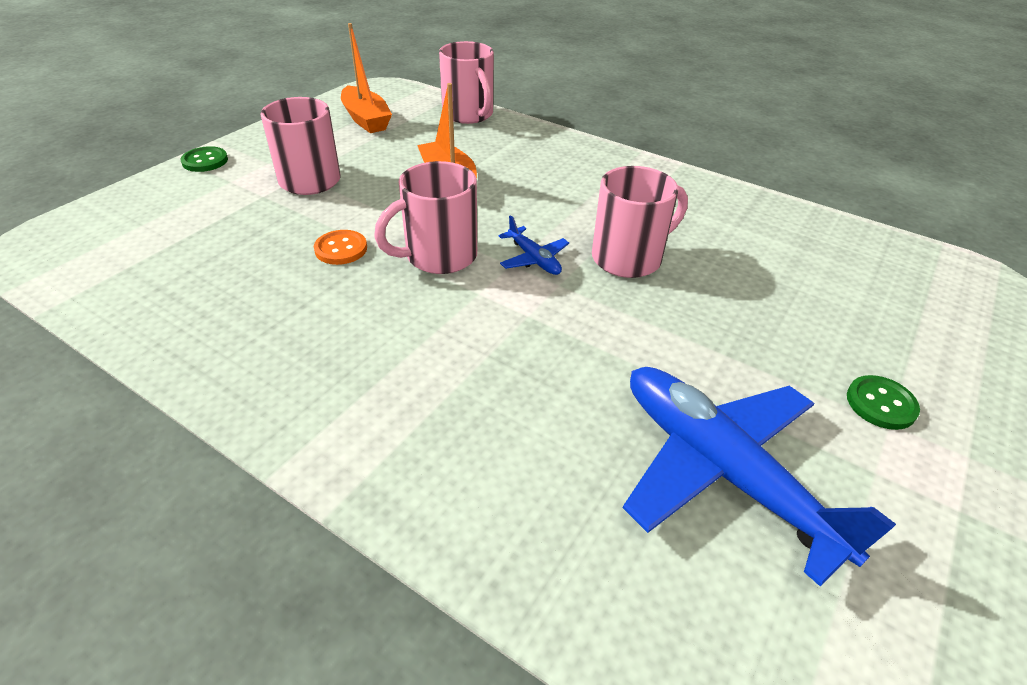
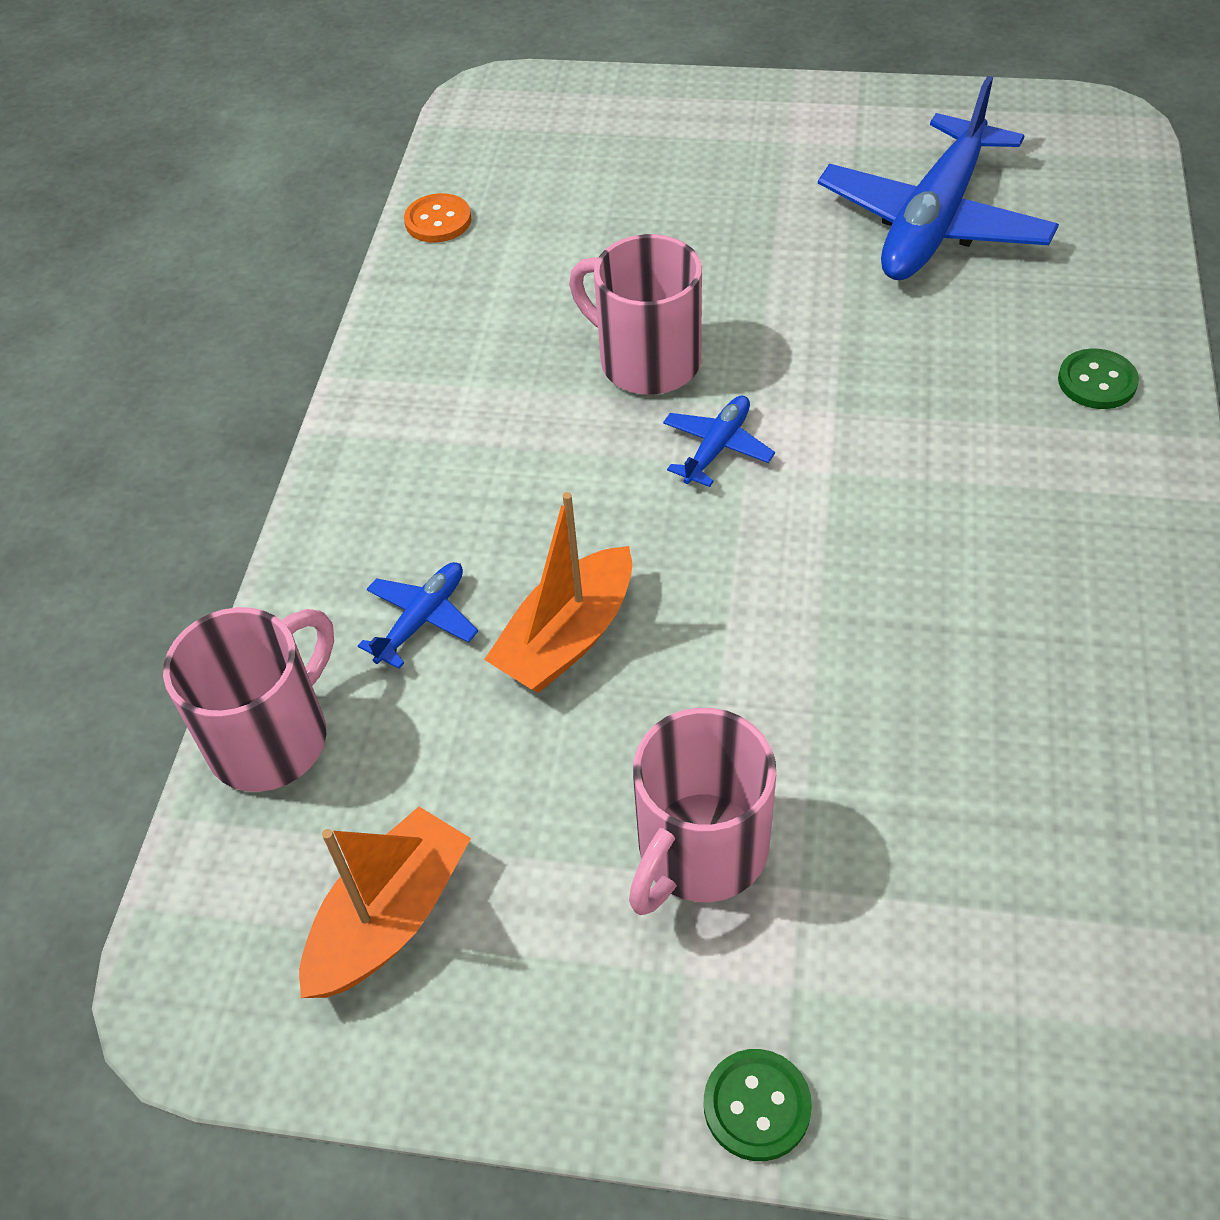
camera: 110 degrees left, 10 degrees up
(341, 249) = (857, 668): orange button -> orange button (438, 221)
(439, 256) = (787, 546): pink mug -> none
(496, 152) = (422, 620): none -> blue plane
(881, 404) = (764, 147): green button -> green button (1097, 381)

